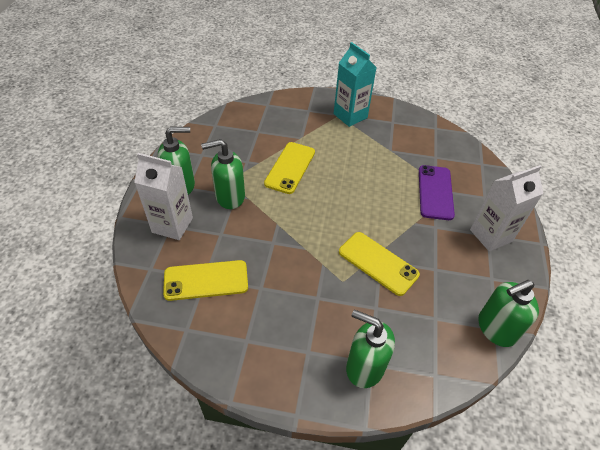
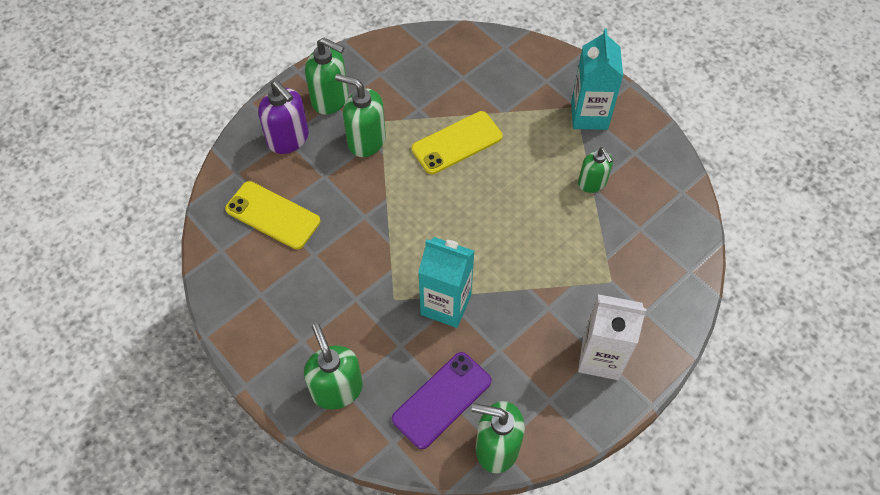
camera: 40 degrees right, 10 degrees up
(172, 225) = (288, 139): white carton -> purple soap dispenser
(378, 263) = (446, 305): yellow phone -> turquoise carton
(388, 148) = (592, 183): none -> green soap dispenser
(435, 192) = (591, 270): purple phone -> purple phone (442, 400)

